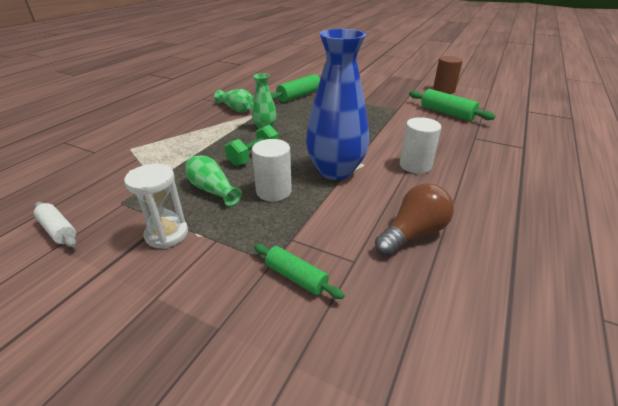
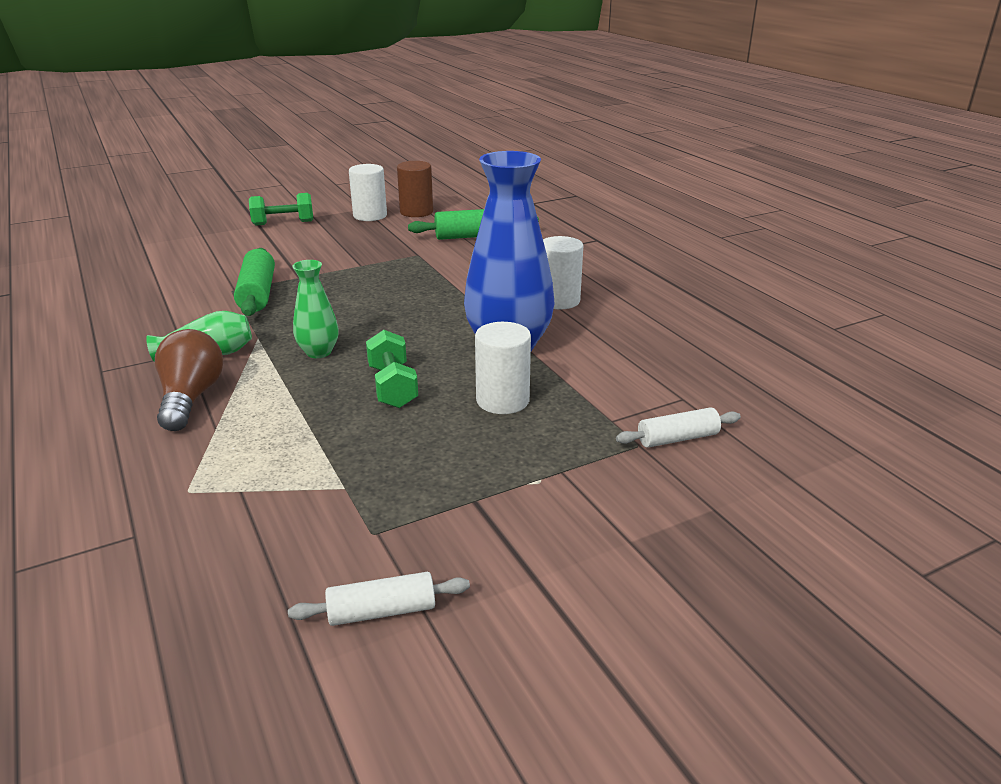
camera: 55 degrees left, 5 degrees down
(167, 234) = (509, 506): white hourglass -> none
(212, 190) = (440, 443): green vase -> none
(296, 277) = (677, 438): green rolling pin -> white rolling pin
(372, 73) = (283, 223): none -> green dumbbell
(413, 233) = (671, 352): brown light bulb -> brown light bulb (191, 398)
(416, 84) = (370, 216): none -> white cylinder

